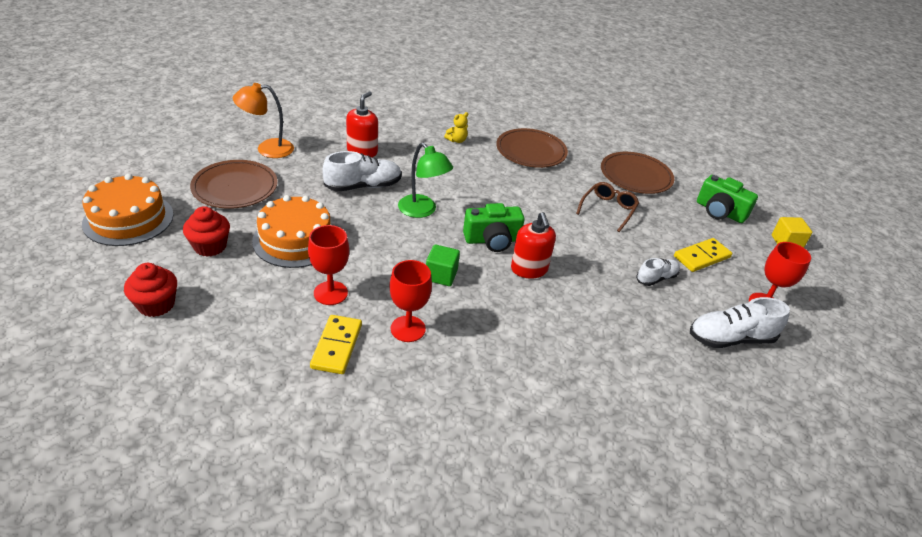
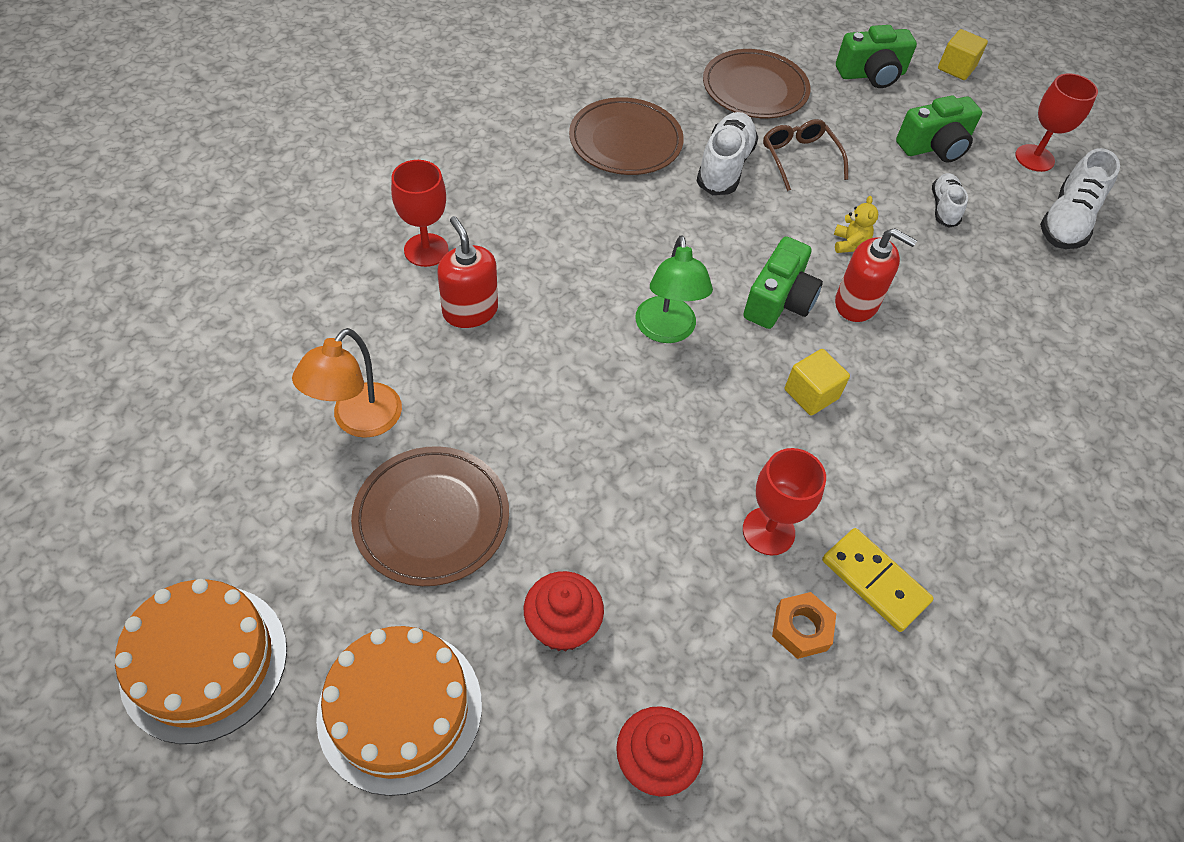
camera: 50 degrees left, 15 degrees up
(278, 328) = (801, 628): none -> orange nut
(295, 240) = (624, 509): orange cake -> orange cake (204, 662)
(363, 186) = (559, 360): white shoe -> white shoe (724, 167)
(408, 329) = (887, 488): red goblet -> red goblet (426, 250)
(422, 211) = (666, 331): green lamp -> green lamp turned 90 degrees clockwise
(441, 275) = (811, 394): green cube -> yellow cube
(456, 140) = (535, 194): yellow teddy bear -> yellow teddy bear (849, 244)
(701, 257) = (934, 147): yellow domino -> green camera

